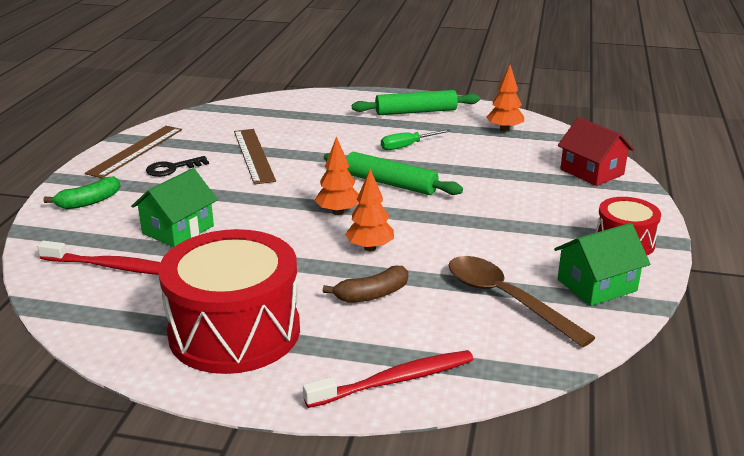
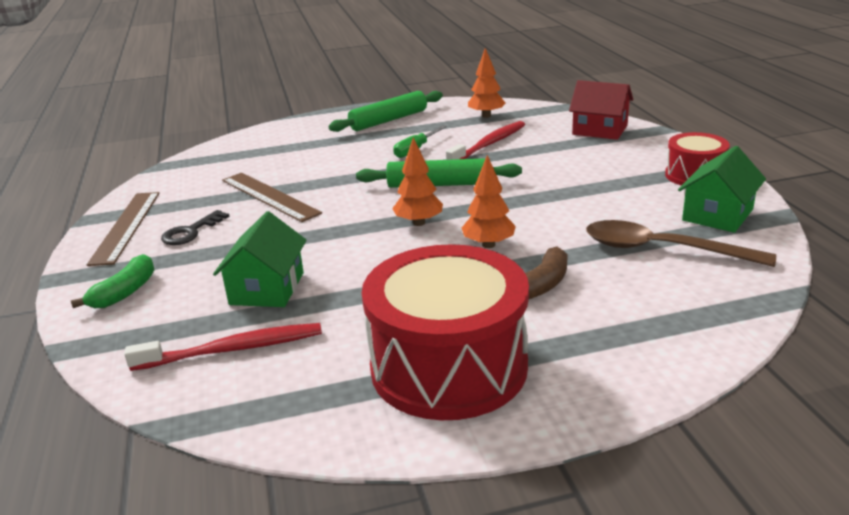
camera: 25 degrees left, 0 degrees up
(395, 381) = (659, 354): red toothbrush -> red toothbrush (489, 144)

